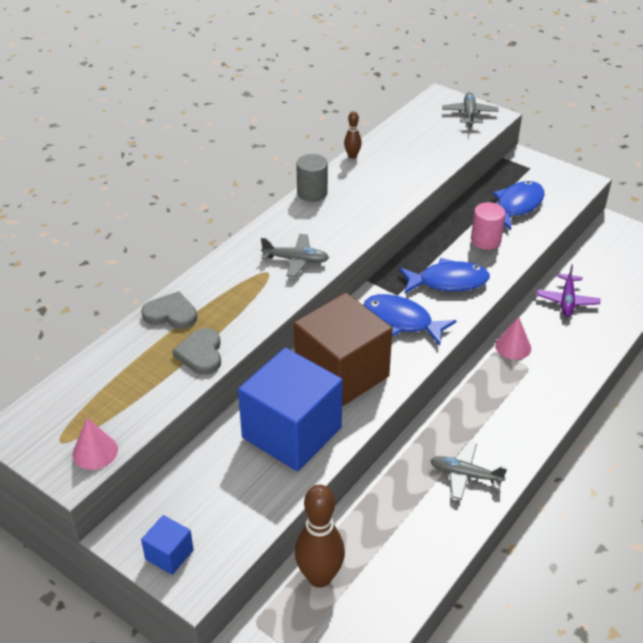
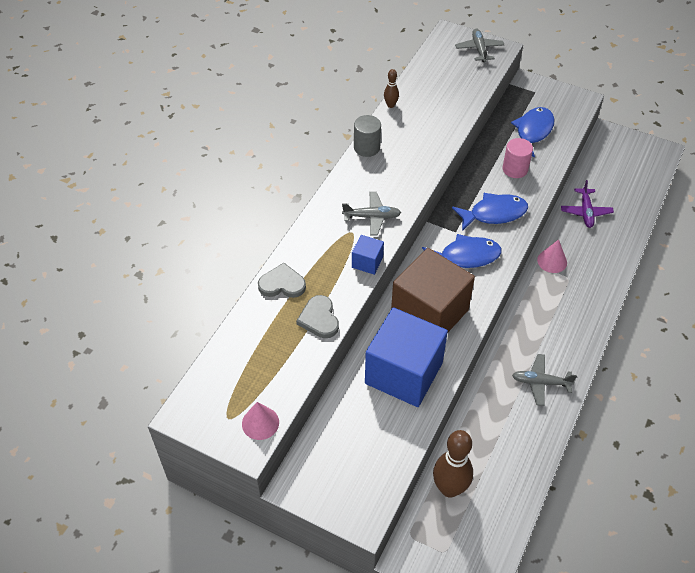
camera: 10 degrees left, 10 degrees up
(169, 554) = (337, 496): blue cube -> blue cube (367, 262)
(402, 321) = (465, 256): blue fish -> blue fish turned 150 degrees clockwise

